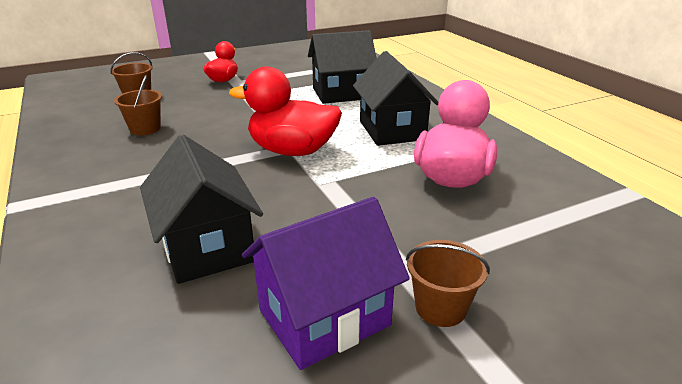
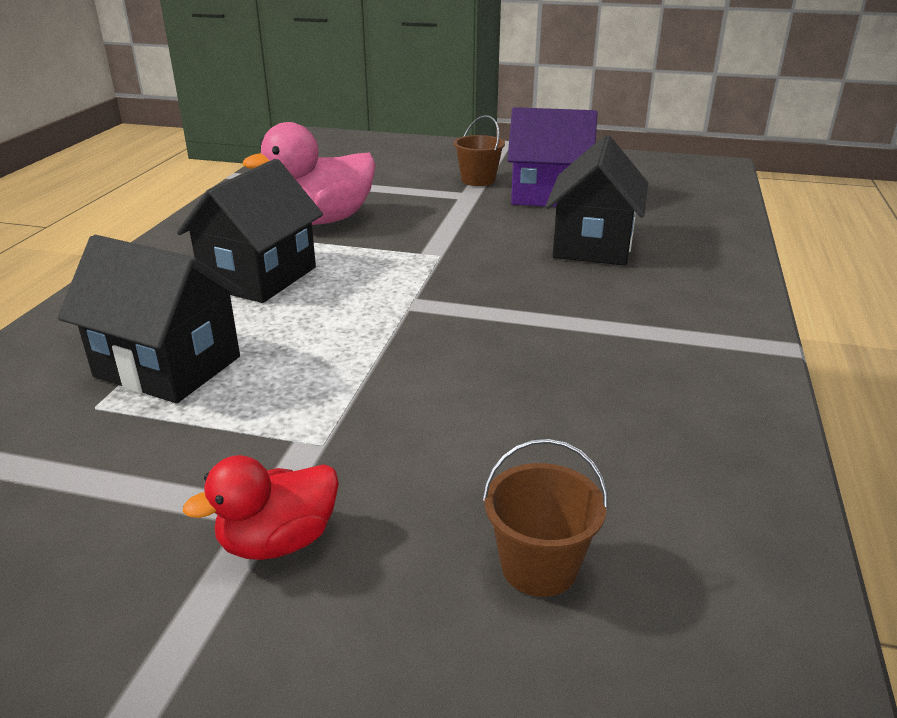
camera: 140 degrees left, 0 degrees up
(145, 129) = (577, 424): brown bucket -> none
(292, 151) = (412, 296): red duck -> none

